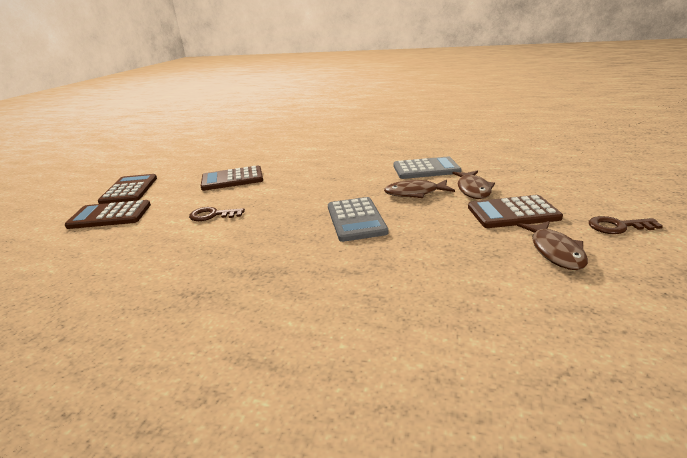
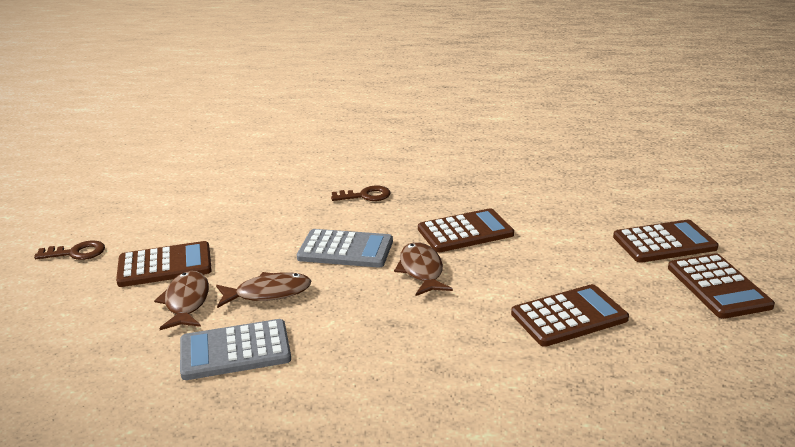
camera: 170 degrees right, 0 degrees up
(212, 215) = (526, 248): brown key -> brown key (365, 196)
(246, 230) = (465, 232): none -> brown calculator
(356, 219) = (345, 250): grey calculator -> grey calculator turned 120 degrees clockwise
(555, 251) = (162, 226): brown fish -> brown fish (421, 271)

